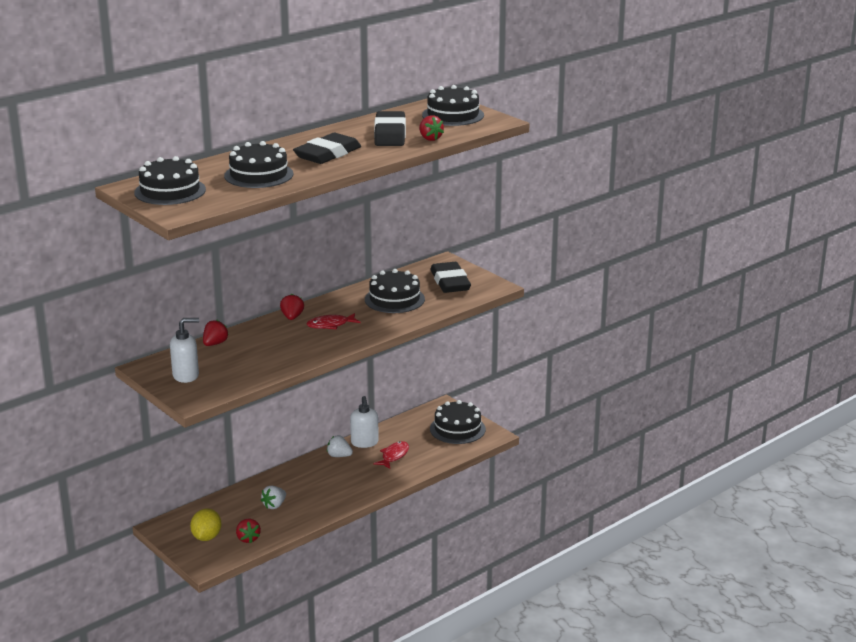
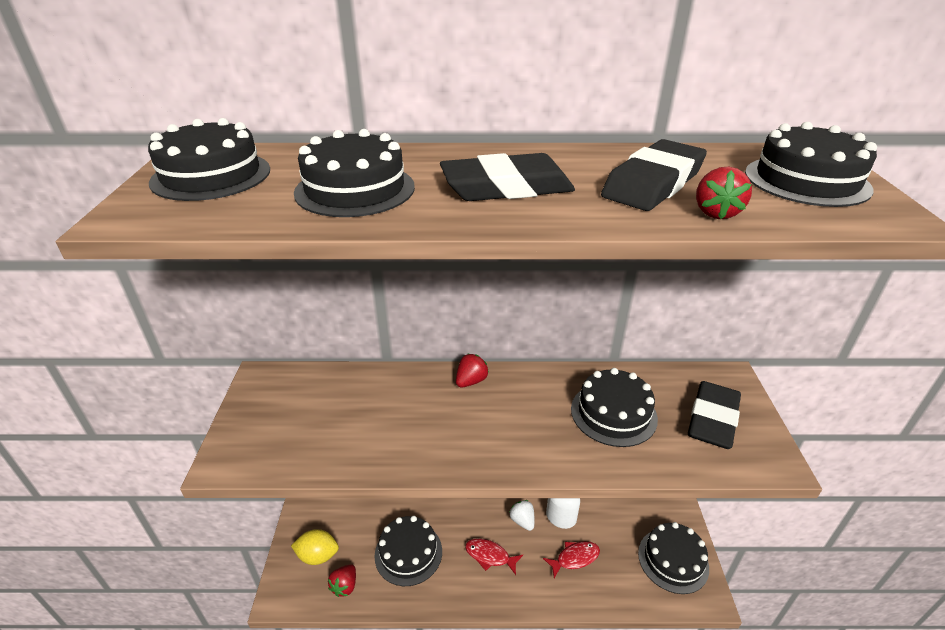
camera: 40 degrees right, 10 degrees up
(186, 376) = (272, 414): white soap dispenser -> none
(206, 537) = (318, 555): yellow lemon -> yellow lemon turned 45 degrees clockwise
(215, 344) = (356, 379): red strawberry -> none
(274, 505) = (408, 553): white strawberry -> black cake
(330, 325) = (497, 418): red fish -> red fish (490, 556)

